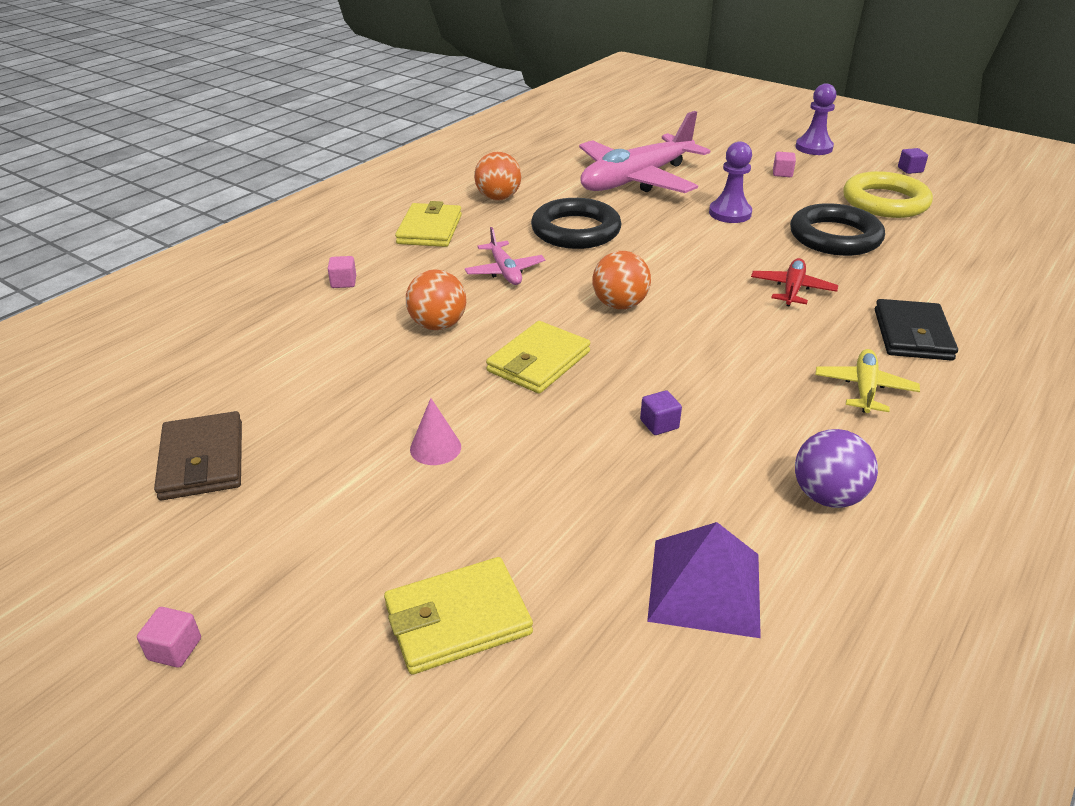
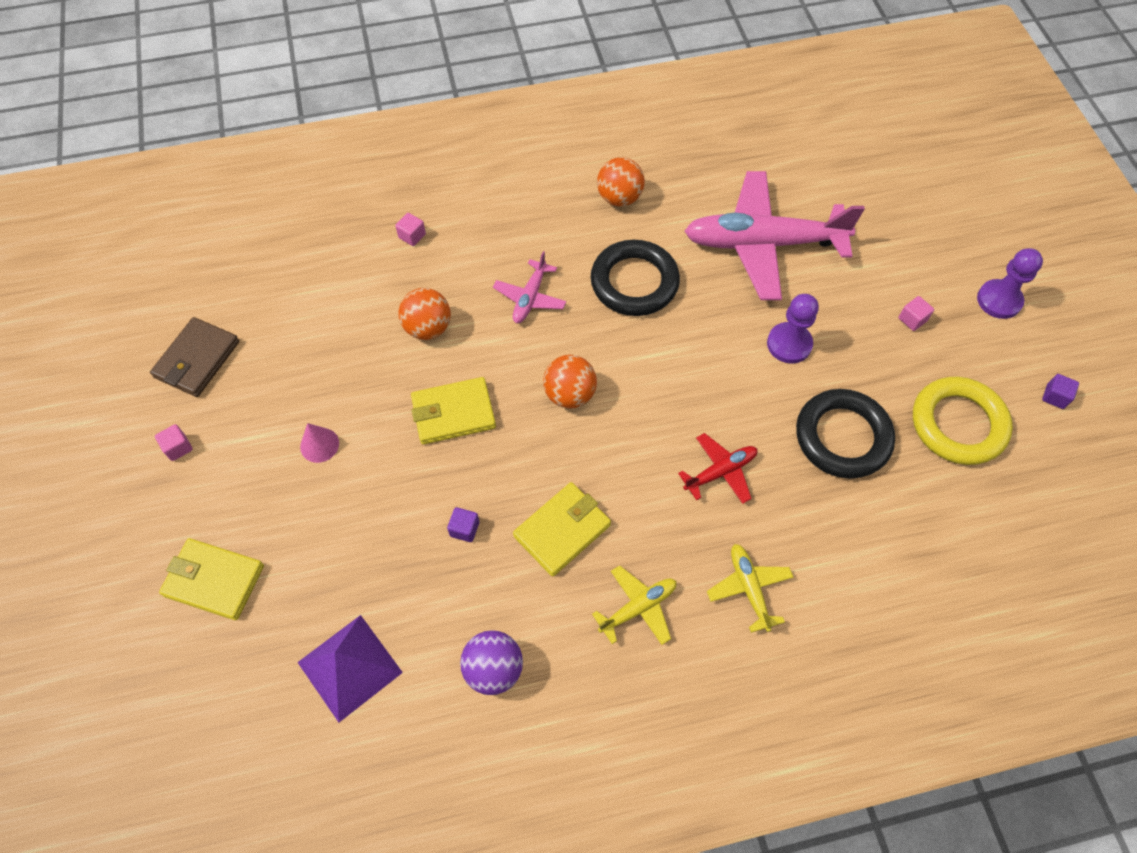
camera: 40 degrees right, 25 degrees up
(175, 649) = (87, 491): pink cube -> pink cube (178, 447)
(430, 229) = (527, 208): yellow wallet -> yellow wallet (562, 530)
(912, 334) = (749, 588): black wallet -> yellow plane

